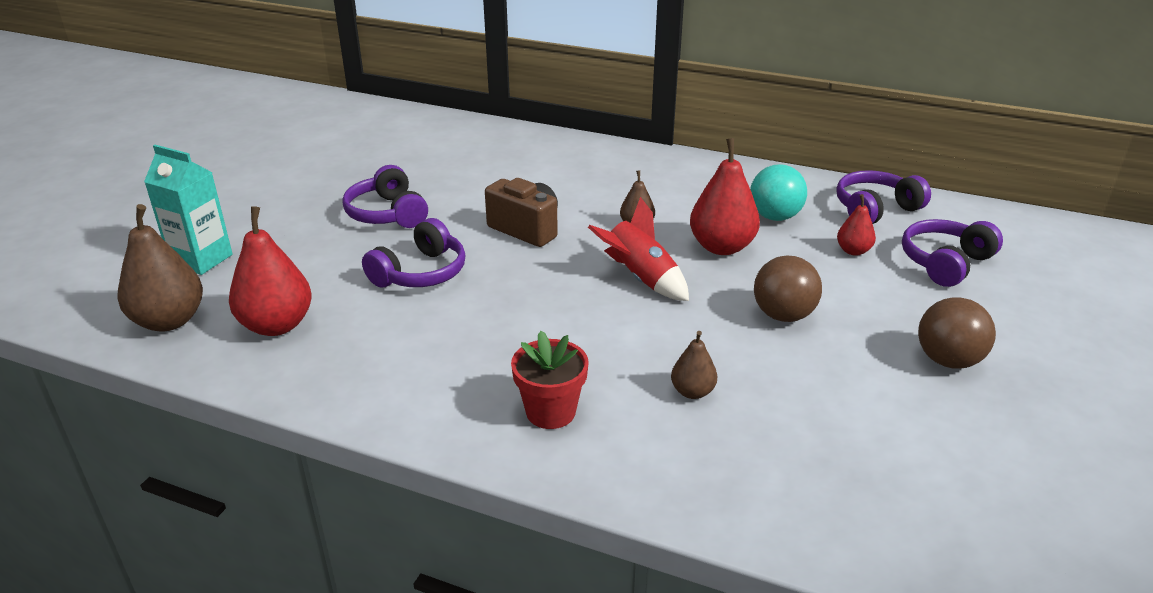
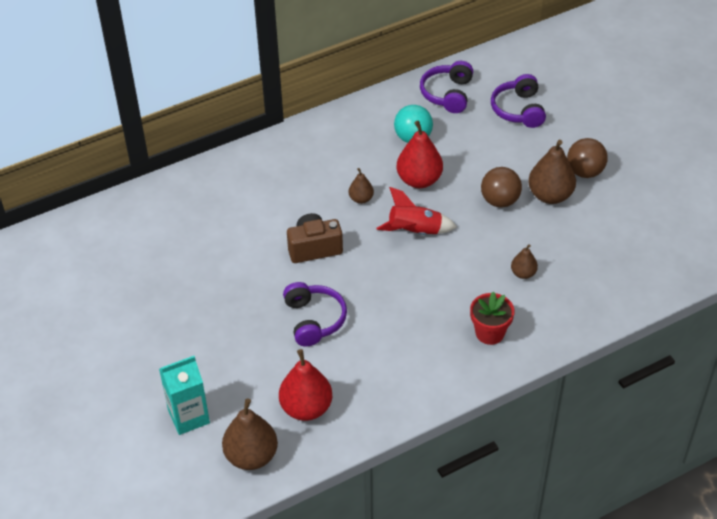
camera: 50 degrees left, 15 degrees up
(388, 214) = (225, 301): purple headphones -> none
(853, 251) = (475, 133): red pear -> none
(858, 350) = (550, 195): none -> brown pear

